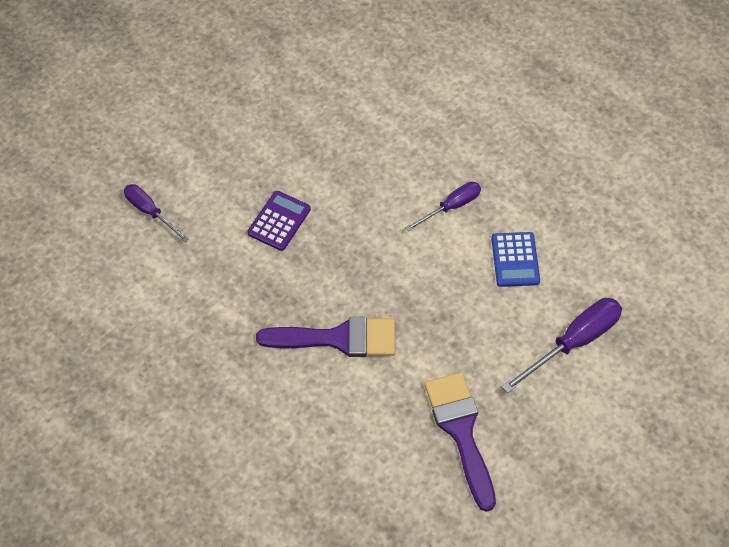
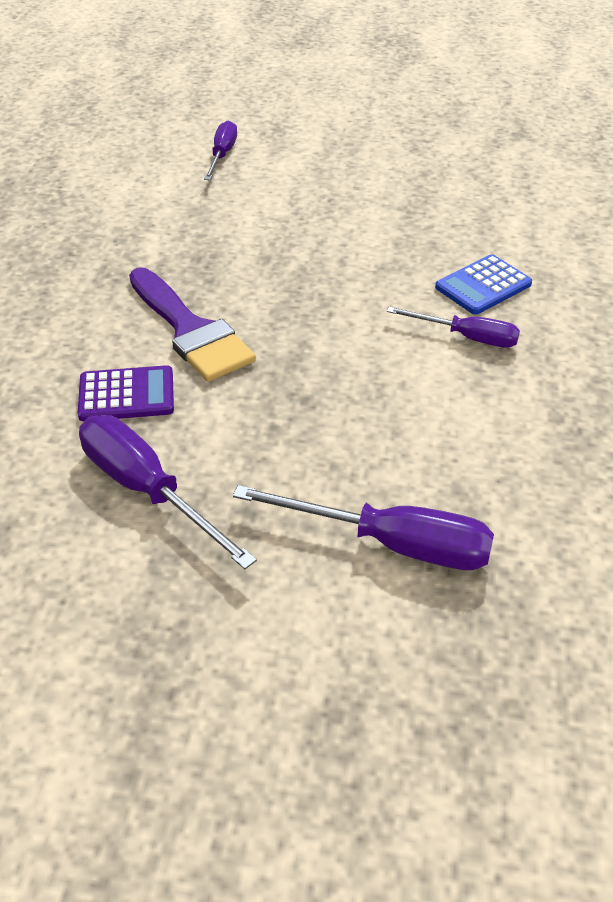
camera: 55 degrees right, 15 degrees down
(279, 221) = (299, 228): purple calculator -> purple calculator (126, 395)
(460, 431) = (148, 490): purple brush -> purple screwdriver
(515, 260) = (457, 426): blue calculator -> blue calculator (483, 286)

